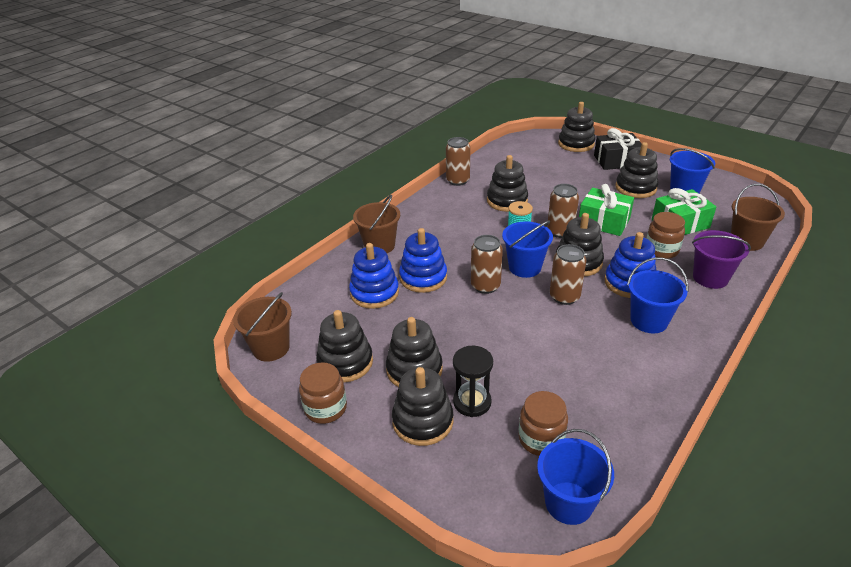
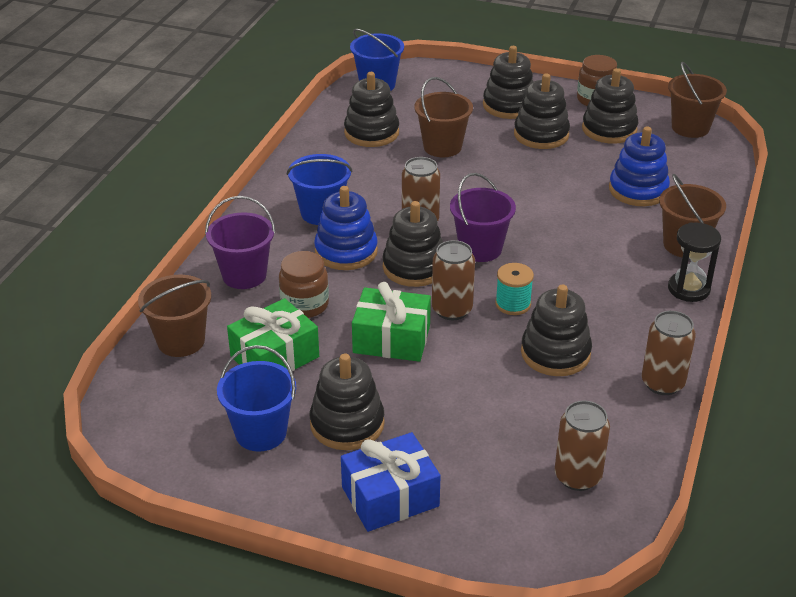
camera: 160 degrees right, 0 degrees up
(423, 277) = (596, 215): blue stacking toy -> none
(472, 402) = (475, 122): black hourglass -> black hourglass (688, 289)
(485, 286) = (517, 218): brown can -> brown can (577, 476)
(519, 374) = (442, 147): none -> brown bucket
(525, 267) = (480, 249): blue bucket -> purple bucket
(541, 439) = (408, 111): brown jar -> none
(576, 144) = (485, 541): black stacking toy -> black stacking toy (371, 133)
(616, 161) = (390, 496): black gift -> blue gift

